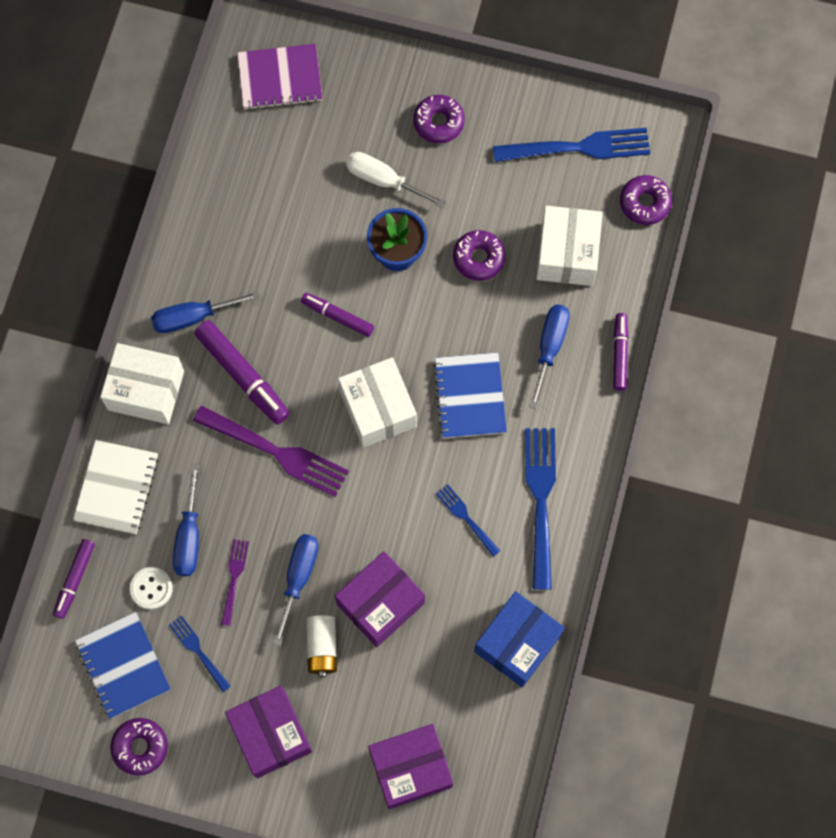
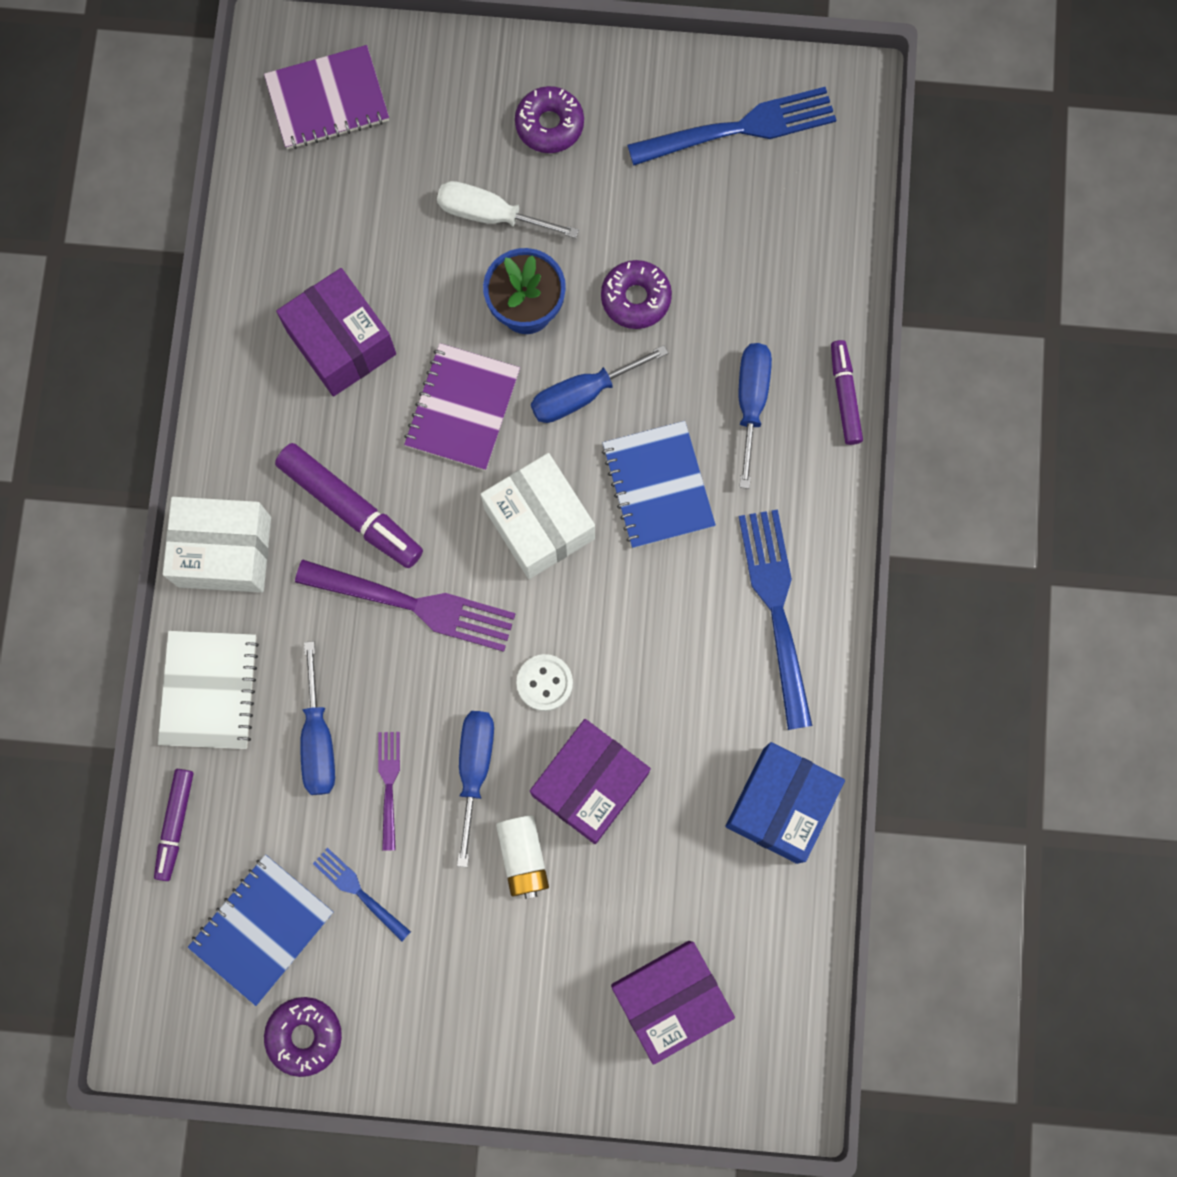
camera: 10 degrees left, 5 degrees up
(123, 665) = (262, 929): blue notebook -> blue notebook turned 75 degrees clockwise
(151, 588) = (280, 818): white button -> white button (544, 683)
(193, 317) = (270, 441): blue screwdriver -> blue screwdriver (583, 394)
(270, 734) = (476, 987): purple box -> purple box (341, 343)
(337, 316) = (463, 408): purple marker -> purple notebook
(466, 518) = (683, 650): blue fork -> none
(567, 254) = (751, 273): white box -> none
(644, 203) = (841, 188): purple donut -> none

